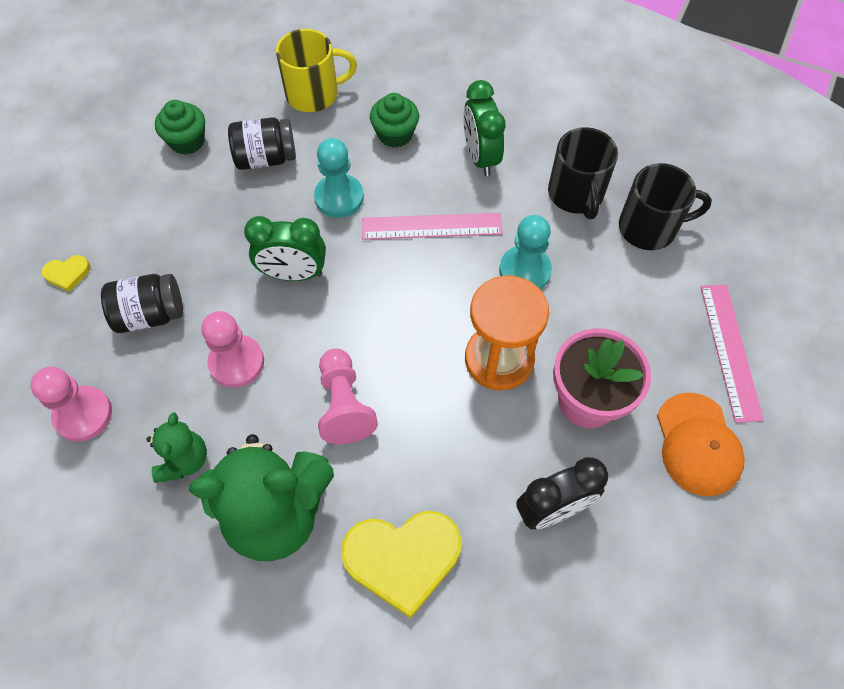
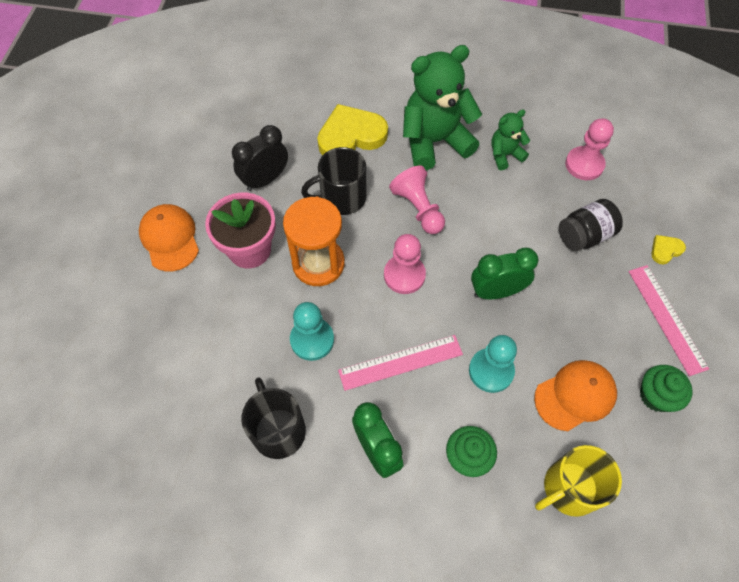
camera: 165 degrees right, 0 degrees up
(184, 460) = (505, 155): green teddy bear -> green teddy bear turned 75 degrees clockwise
(236, 362) = (504, 218): pink pawn -> pink pawn (404, 275)
(266, 158) = (575, 395): black jar -> orange cap
(649, 228) = (207, 410): black mug -> black mug (341, 198)
(730, 351) = (141, 311): pink ruler -> pink ruler (666, 318)

